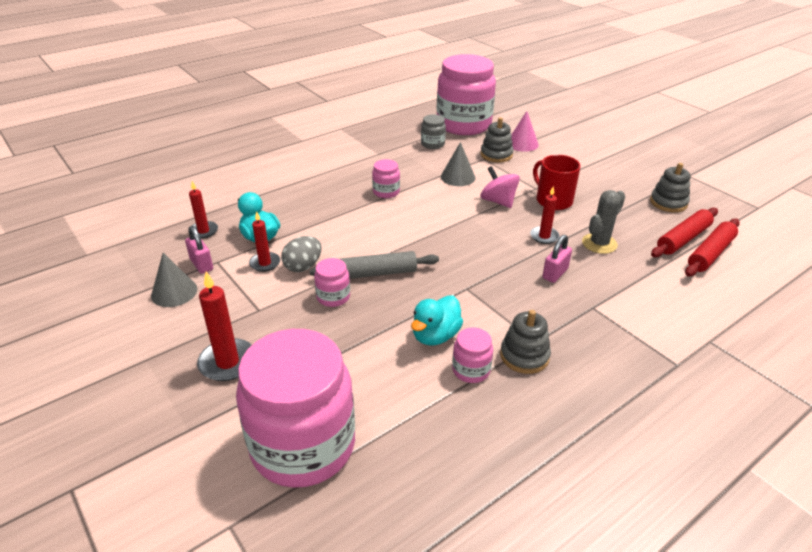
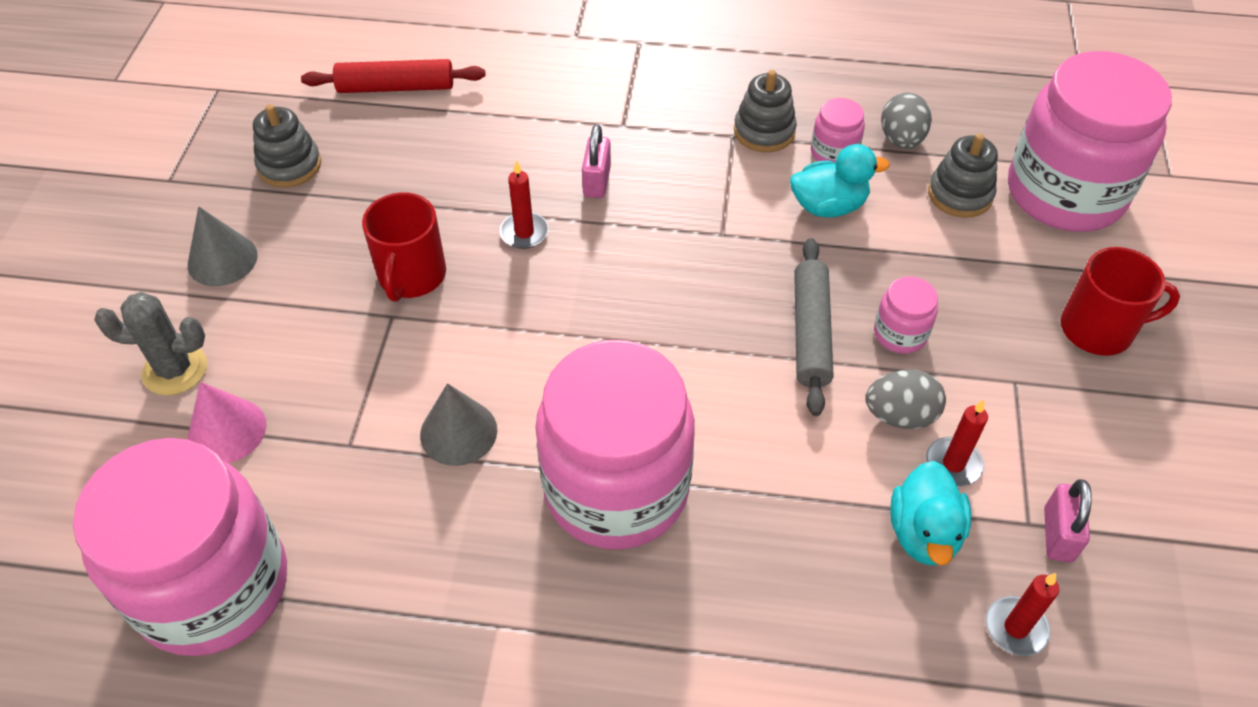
camera: 135 degrees left, 15 degrees up
(174, 292) = (1127, 501): grey cone -> grey cone (222, 260)
(227, 362) = (1098, 329): red candle -> red mug
(375, 273) = (810, 332): grey rolling pin -> grey rolling pin turned 60 degrees clockwise
(386, 192) = (616, 488): pink jar -> pink jar, size x2.42
(432, 144) = (363, 567): grey jar -> none
(444, 410) = (901, 139): none -> grey egg
(496, 155) = (314, 437): grey stacking toy -> grey stacking toy (960, 195)
(498, 201) = (484, 331): pink spinning top -> none
(555, 273) = (597, 181): pink padlock -> pink padlock turned 75 degrees counterclockwise
(599, 243) = (481, 178): grey cactus -> grey cactus (175, 370)
(683, 239) = (383, 118): red rolling pin -> none

